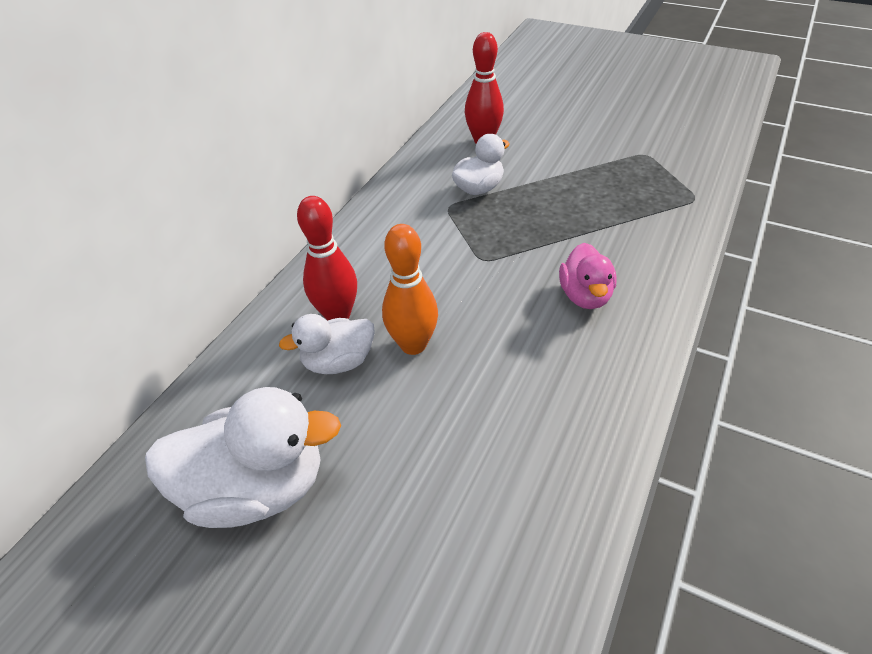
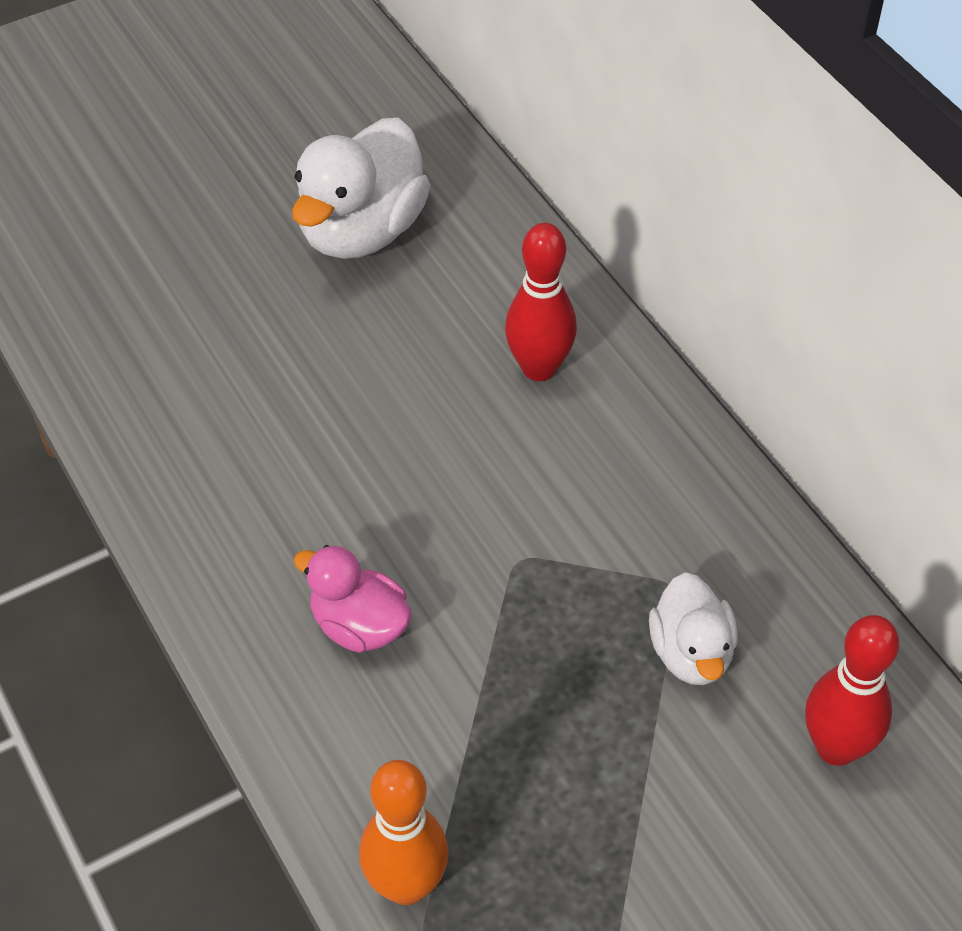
camera: 120 degrees right, 5 degrees up
(338, 361) = (463, 340): white duck -> none
(413, 344) = (431, 413): orange bowling pin -> orange bowling pin (406, 885)

